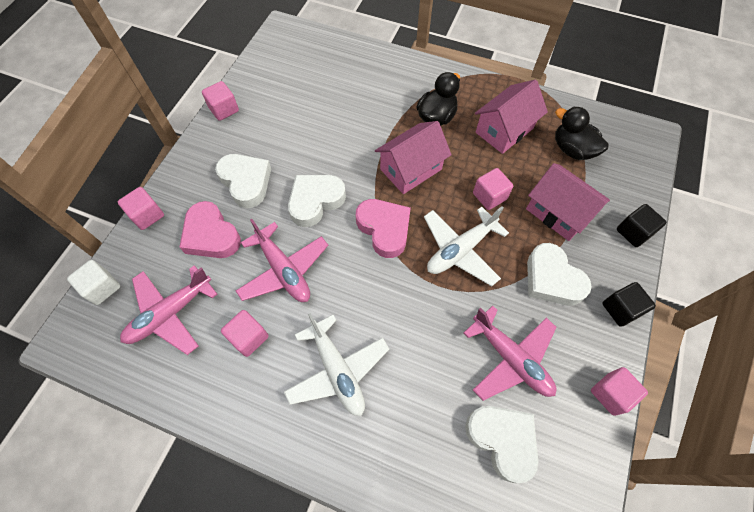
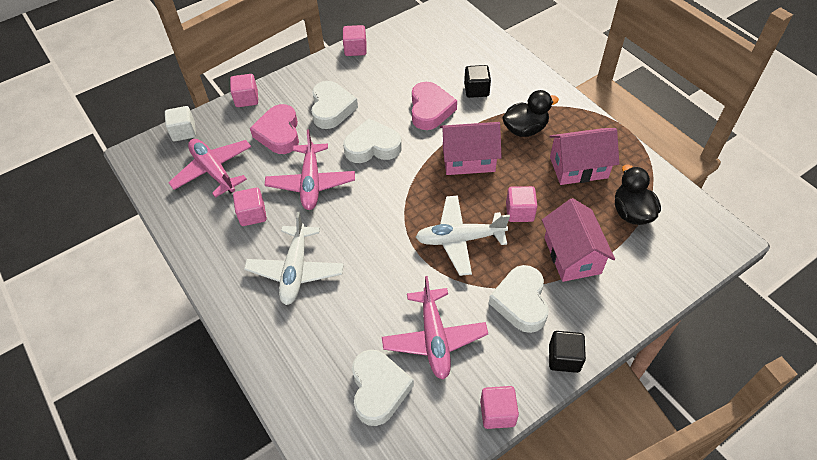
camera: 35 degrees right, 10 degrees down
(170, 313) = (213, 171): pink plane -> pink plane turned 60 degrees clockwise
(384, 229) = (410, 193): pink heart -> pink heart (430, 110)
(633, 232) = (632, 307): black cube -> black cube (476, 90)

